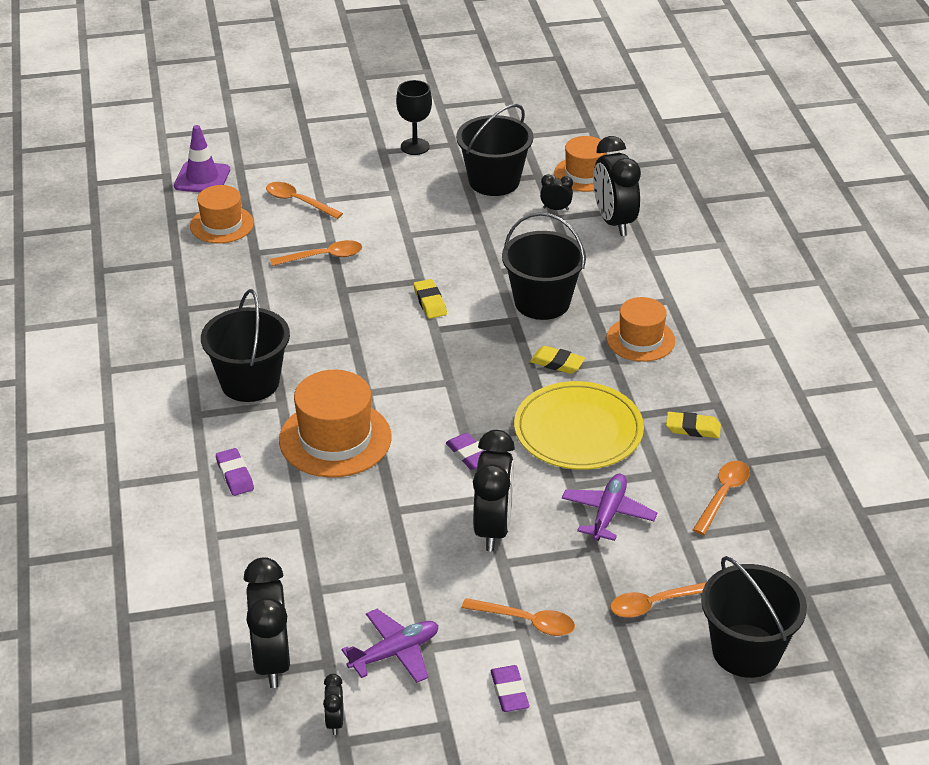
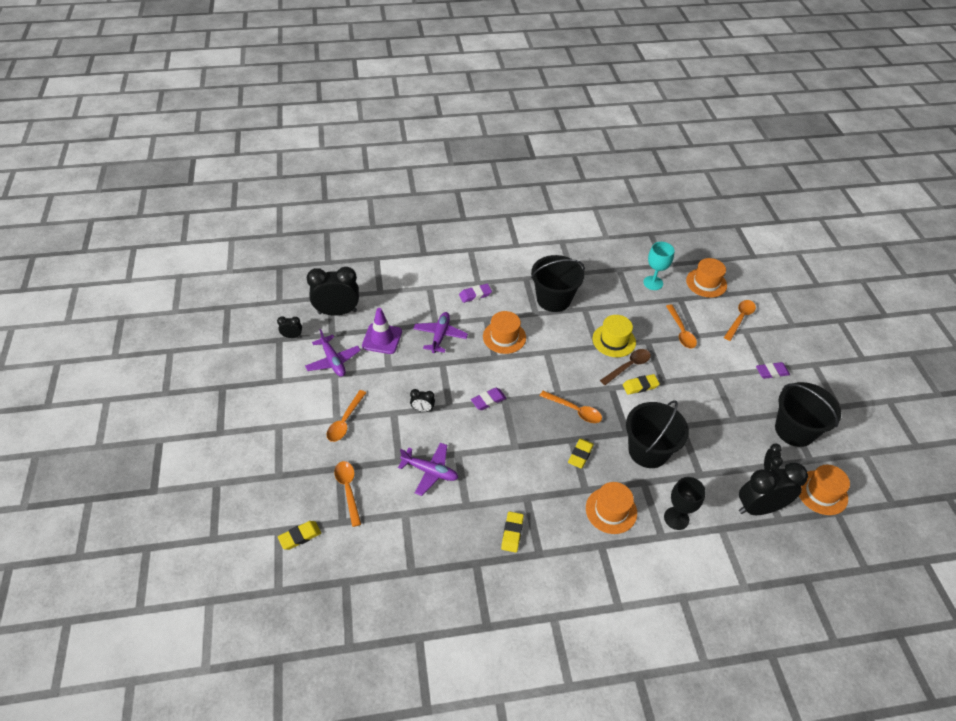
camera: 90 degrees right, 10 degrees up
(202, 178) = (754, 272): purple traffic cone -> purple traffic cone (382, 339)
(218, 276) = (653, 283): none -> turquoise goblet
(333, 515) = (440, 336): none -> purple plane
(335, 439) = (504, 337): orange hat -> orange hat, size x0.65
(342, 322) = (614, 340): none -> yellow hat
(393, 310) = (628, 366): none -> brown spoon
(415, 147) = (826, 383): black goblet -> black goblet (676, 518)
(493, 528) = (422, 409): black clock -> black clock, size x0.46
(509, 692) = (295, 410): purple eraser -> purple eraser (771, 372)
(578, 430) = (510, 461): yellow plate -> none
(723, 495) = (442, 543): orange spoon -> orange spoon (575, 410)
(746, 651) = (300, 536): black bucket -> yellow eraser

